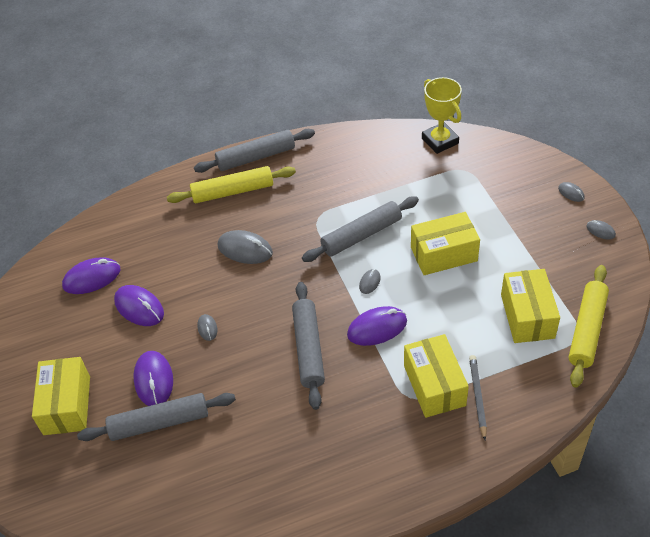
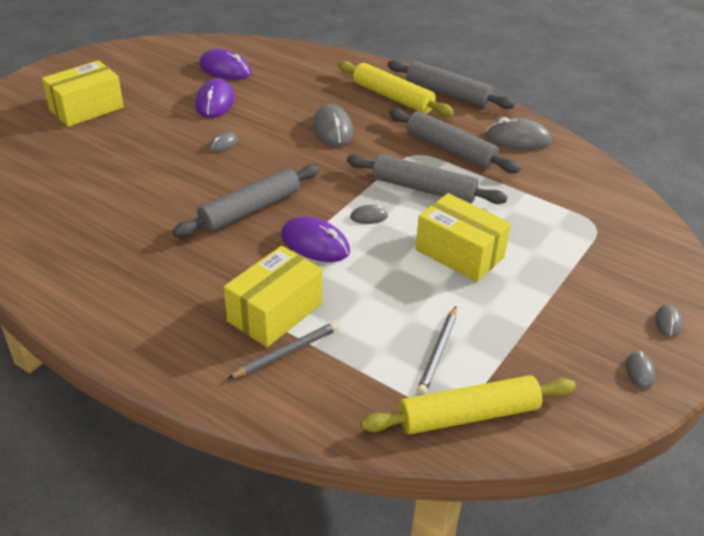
camera: 50 degrees right, 10 degrees down
(154, 380) = (144, 139): purple mouse -> none
(159, 422) = (101, 159): grey rolling pin -> grey rolling pin (450, 149)
(345, 152) = (518, 139): none -> grey mouse
(440, 141) = (613, 192): yellow trophy -> none
(527, 316) = (438, 352): yellow box -> grey pencil

